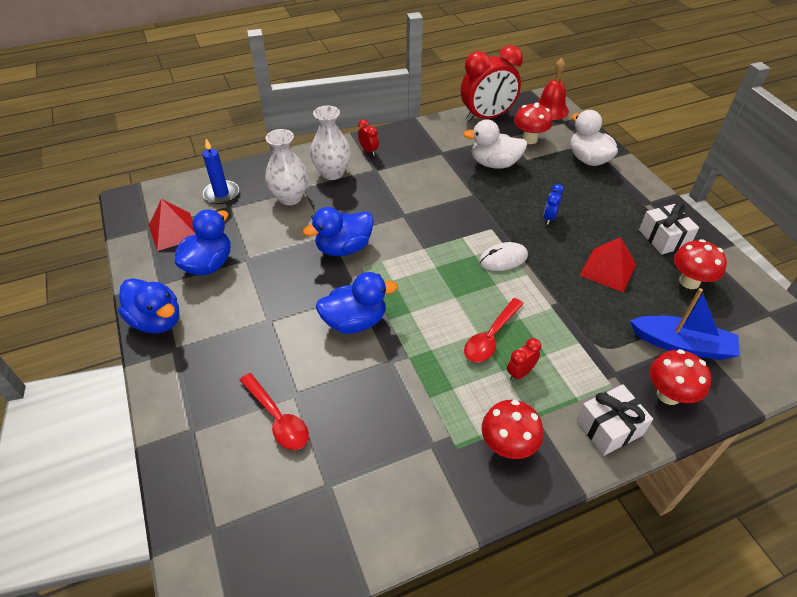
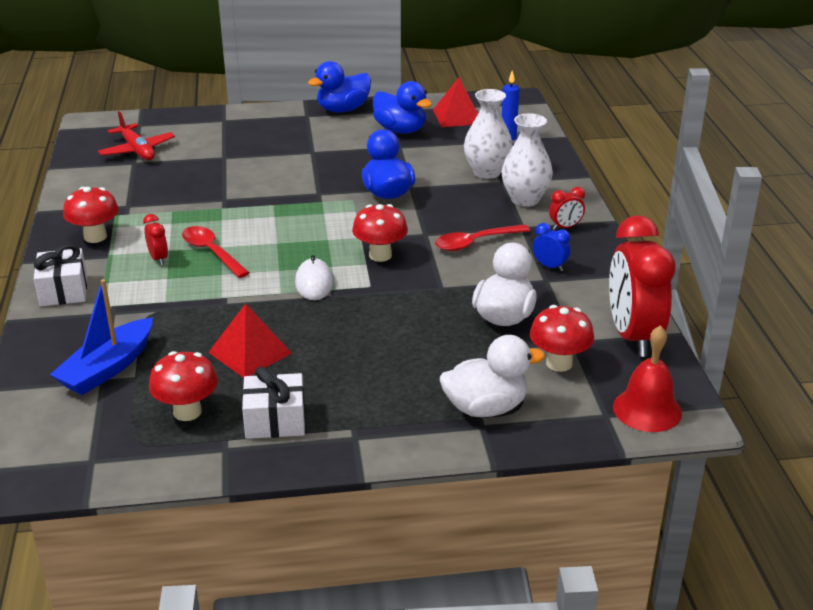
camera: 105 degrees right, 15 degrees down
(278, 418) = (206, 149): red spoon -> red spoon (475, 243)
(294, 496) = (137, 150): none -> red plane
(355, 321) = (282, 188): blue duck -> none
(549, 218) = (367, 334): blue clock -> blue clock (550, 266)
(668, 395) = (62, 336): red mushroom -> red mushroom (380, 255)

